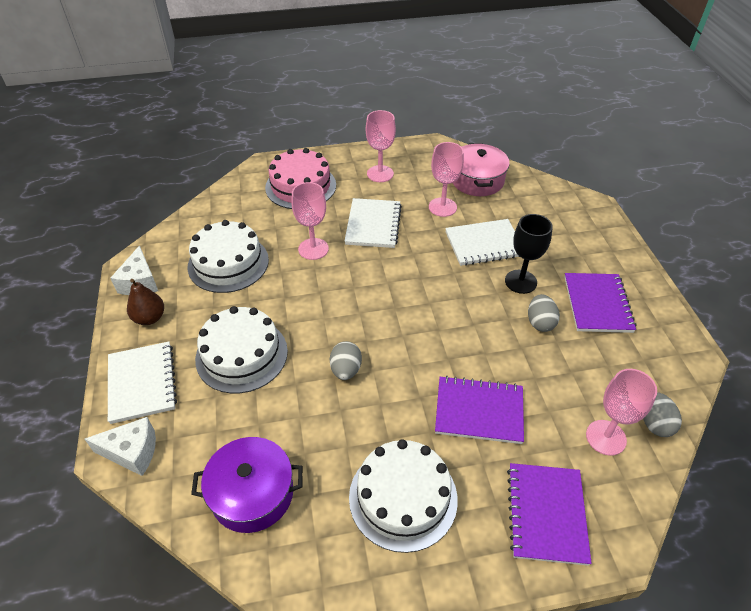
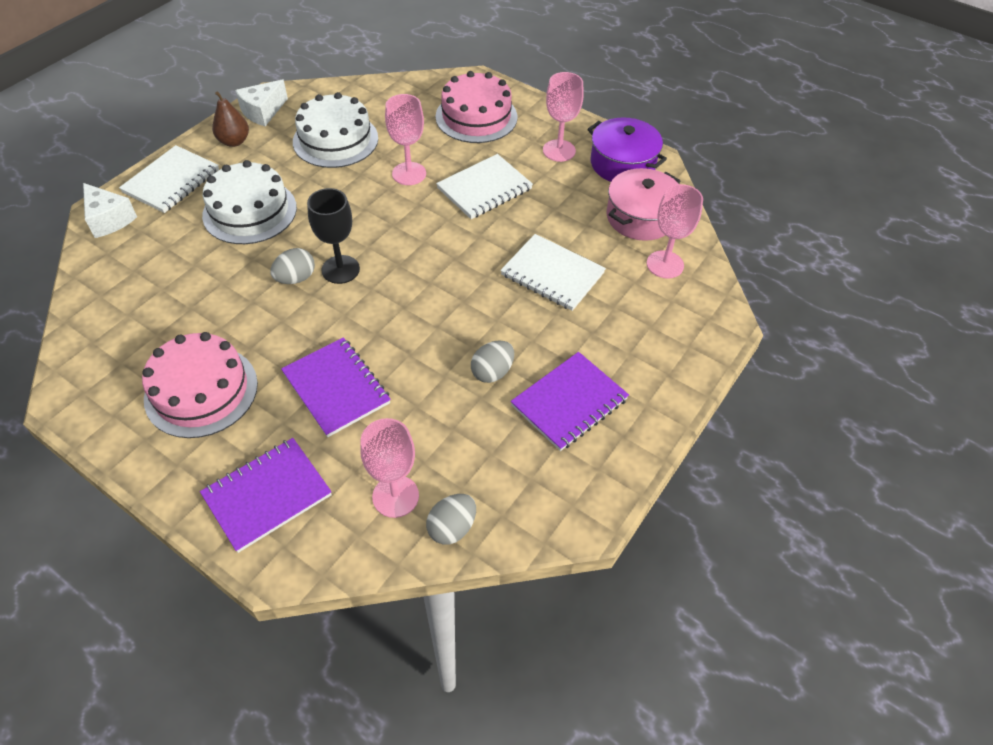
camera: 45 degrees right, 5 degrees up
(252, 493) = (129, 303): purple pot -> purple pot (622, 164)
(403, 497) = (201, 391): white cake -> pink cake
(442, 207) = (567, 217): pink goblet -> pink goblet (665, 264)
(520, 281) = (532, 328): black goblet -> black goblet (340, 269)

